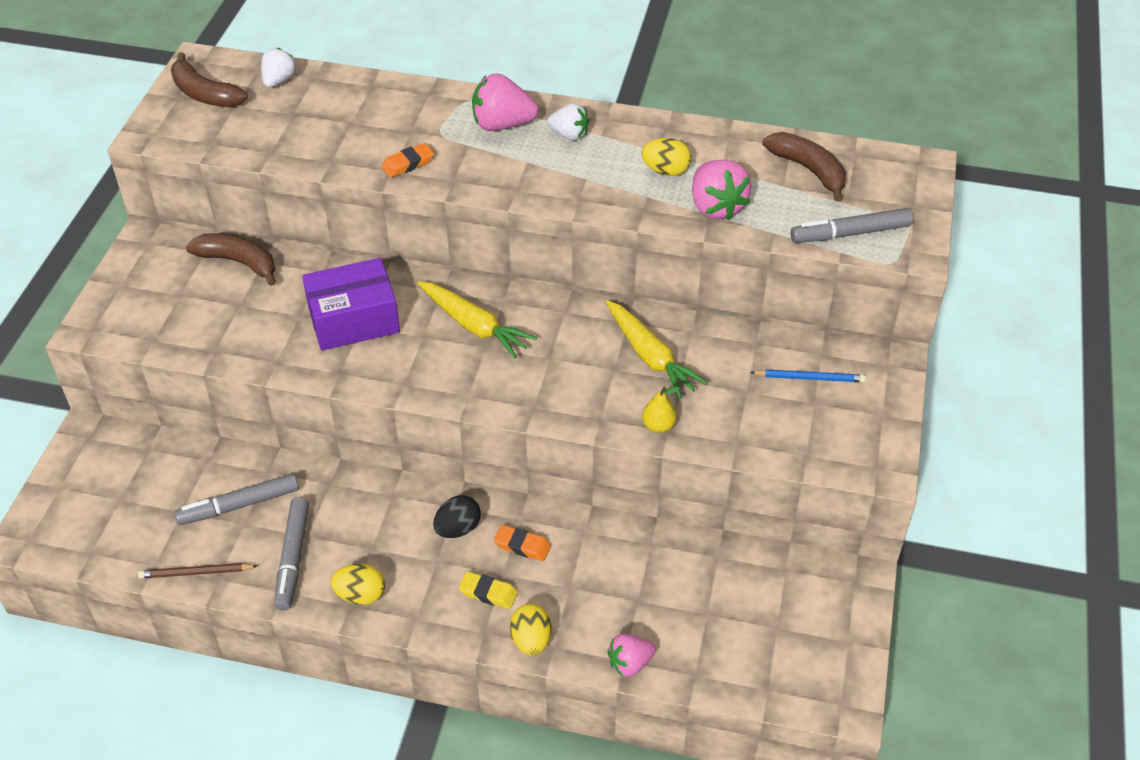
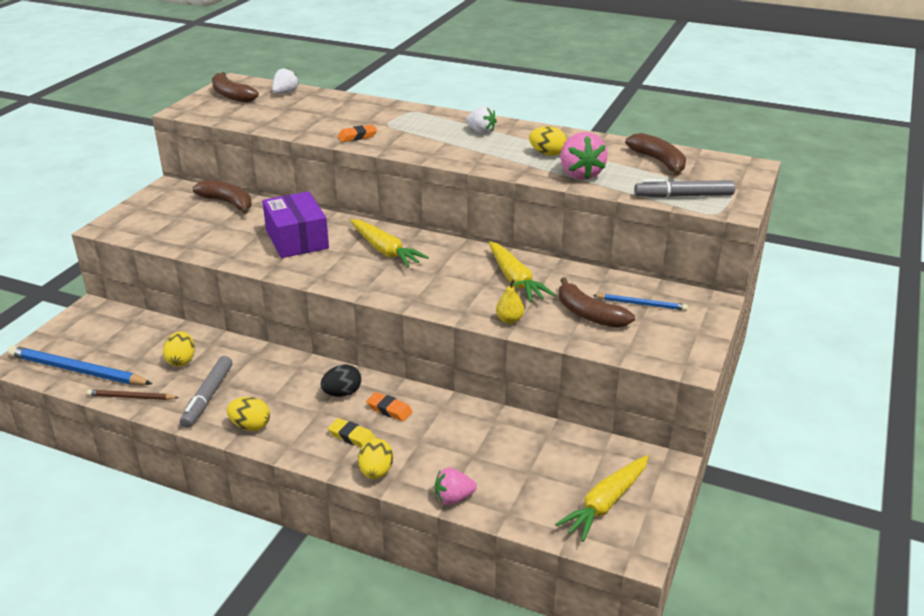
camera: 10 degrees right, 15 degrees down
(109, 540) = (77, 370): none -> blue pencil
(239, 505) = (181, 360): grey marker -> yellow egg
(354, 319) = (297, 239): purple box -> purple box turned 75 degrees clockwise
(502, 125) = (434, 123): pink strawberry -> none
(751, 403) = (589, 314): none -> brown banana
(801, 645) = (605, 504): none -> yellow carrot

